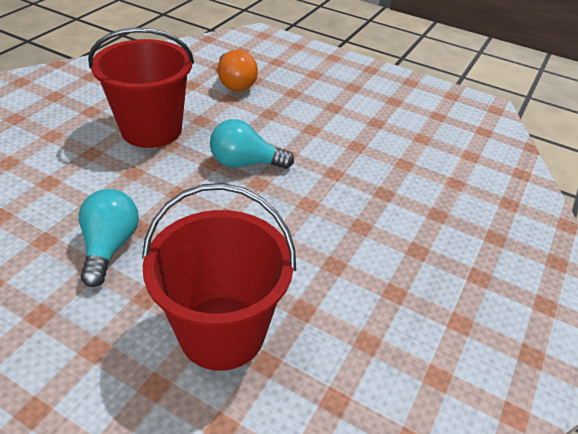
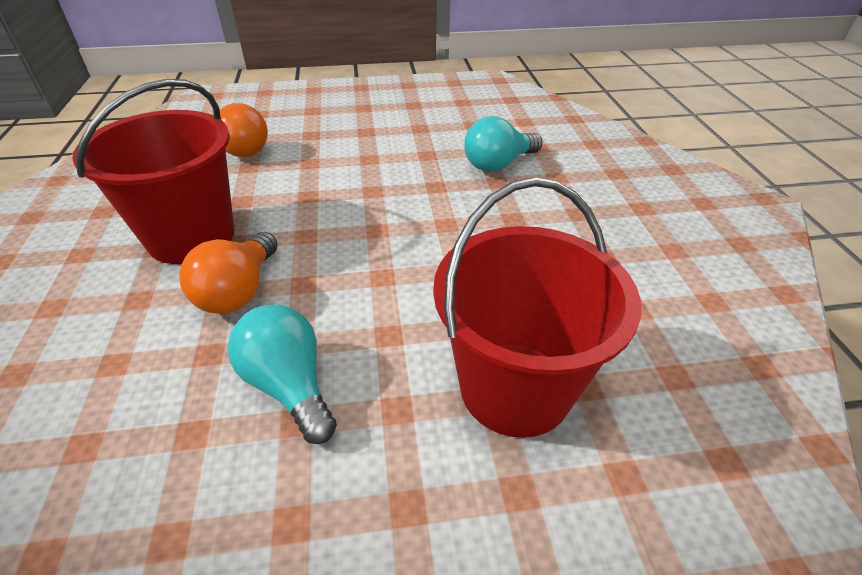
camera: 35 degrees left, 0 degrees up
(141, 177) = (238, 291): none -> orange light bulb
(245, 163) = (341, 218): turquoise light bulb -> turquoise light bulb (498, 164)

